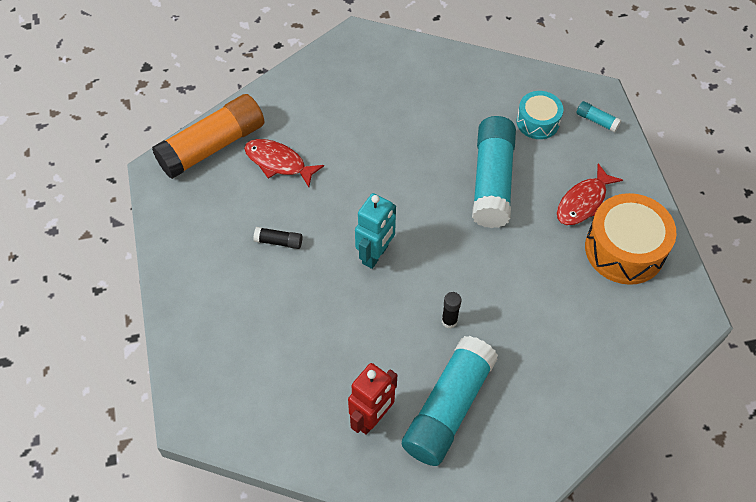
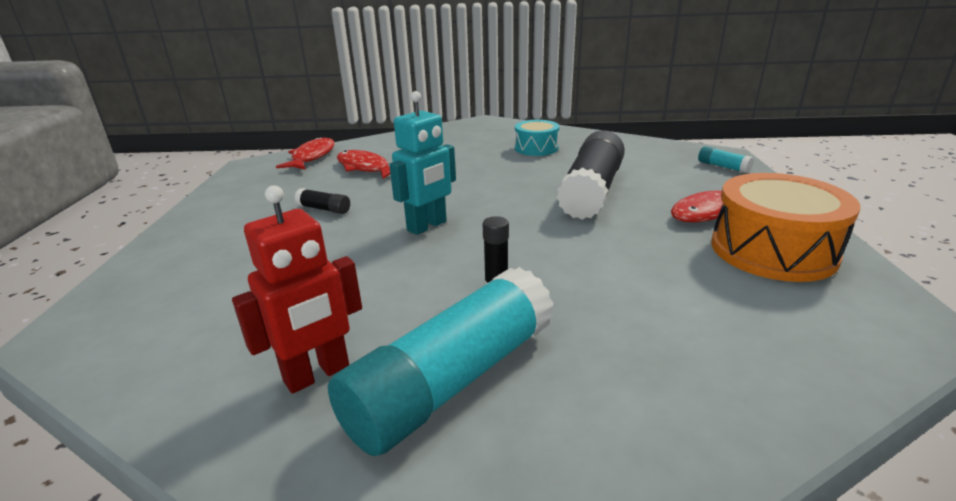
camera: 15 degrees right, 30 degrees down
(212, 146) = (312, 157): orange glue stick -> red fish
(492, 181) = (591, 191): turquoise glue stick -> black glue stick
(537, 122) = (652, 164): turquoise drum -> turquoise drum (536, 148)

